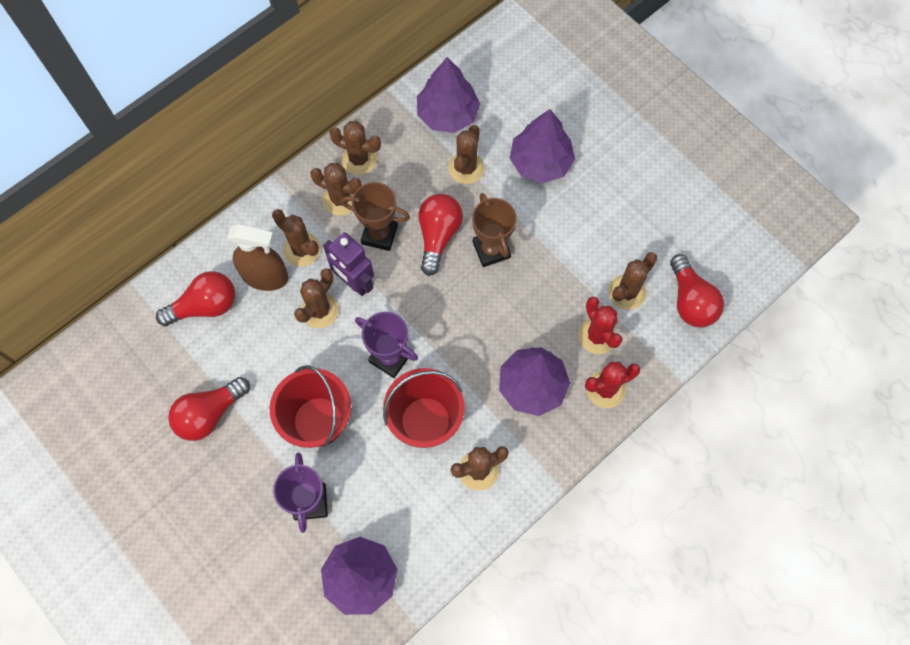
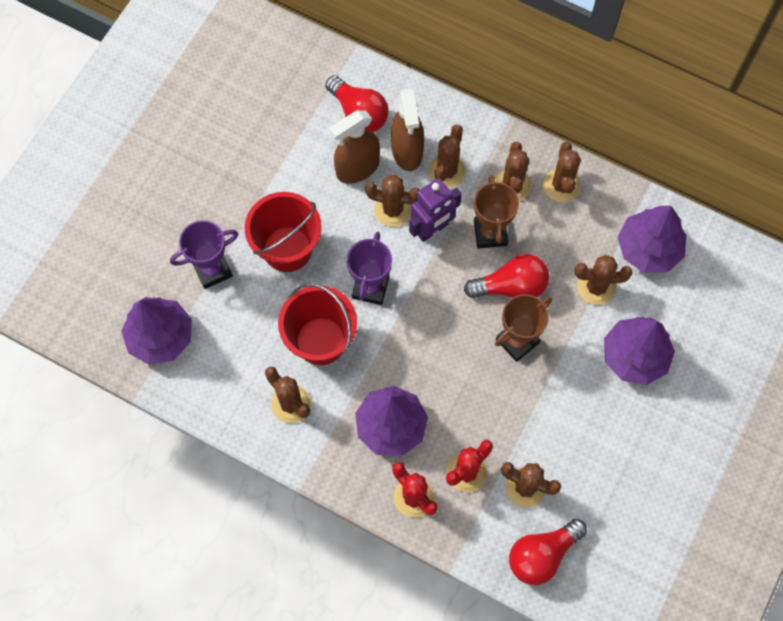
camera: 70 degrees right, 0 degrees up
(209, 414) = (262, 157): red light bulb -> none
(262, 327) = (357, 168): none -> brown spray bottle
(354, 282) = (432, 229): purple robot -> purple robot turned 150 degrees counterclockwise

